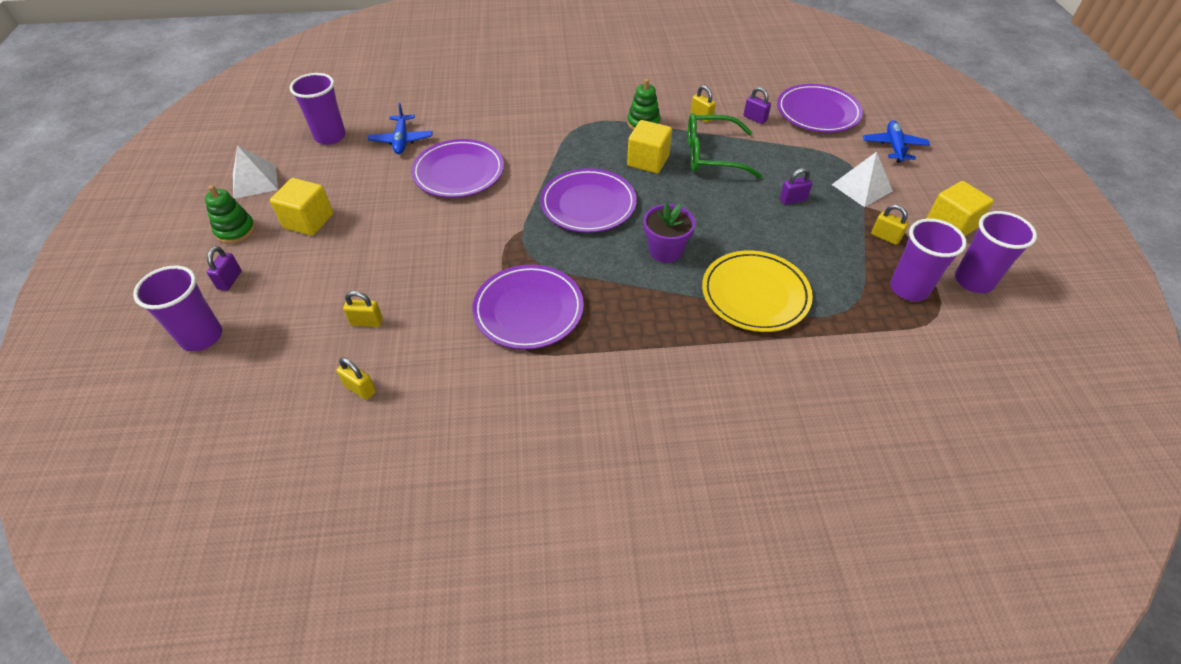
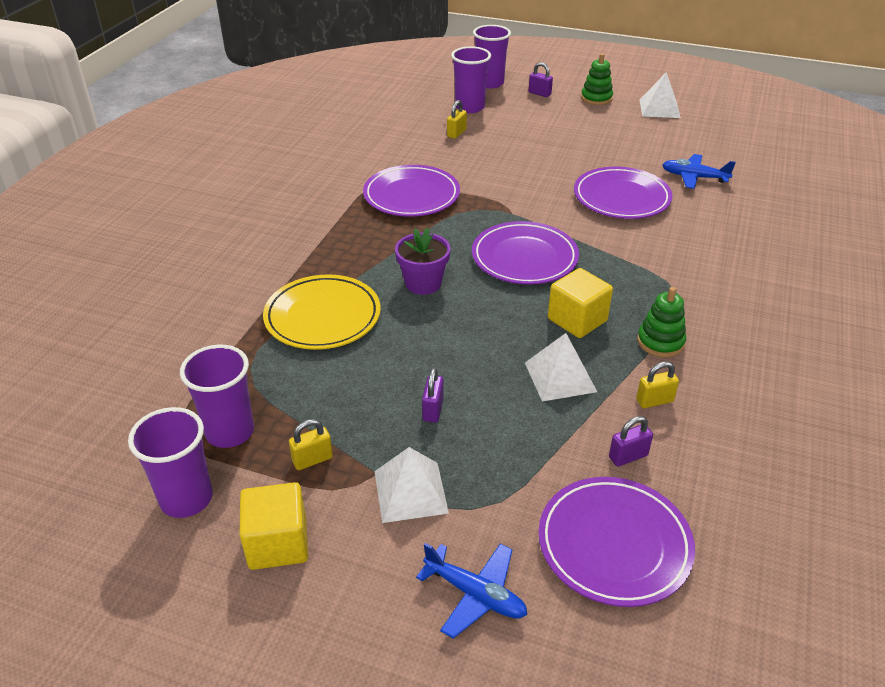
camera: 115 degrees right, 10 degrees down
(308, 221) = (590, 124): yellow cube -> none
(330, 136) = (716, 144): purple cup -> purple cup (470, 107)
(360, 389) = (397, 124): yellow padlock -> none
(712, 155) = (560, 377): green glasses -> white pyramid

